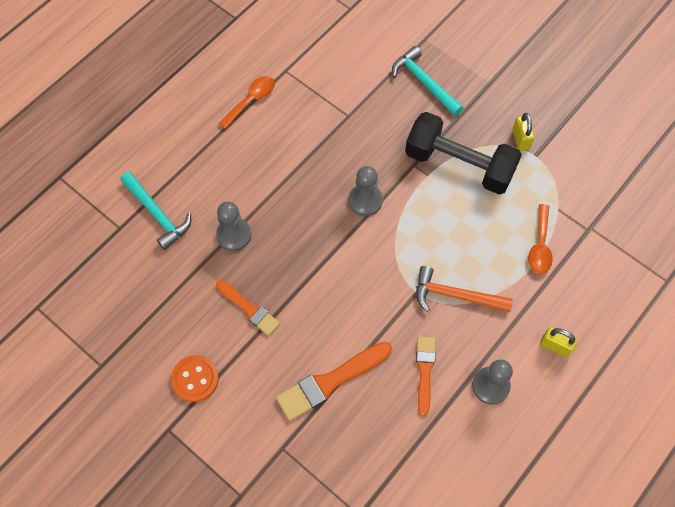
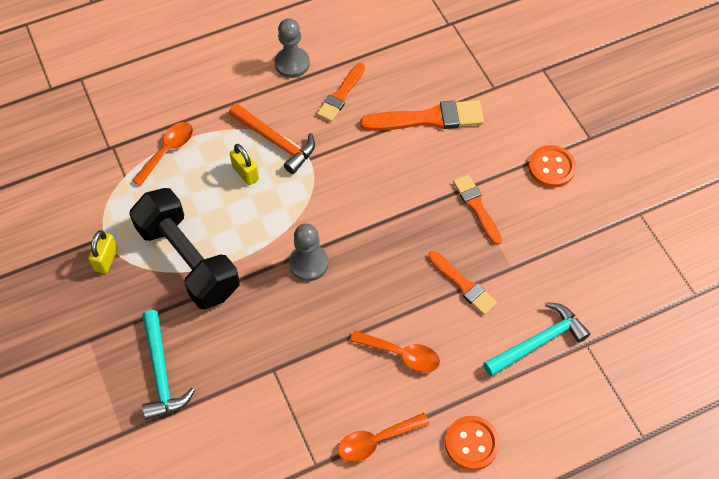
camera: 155 degrees left, 5 degrees down
(157, 214) = (538, 342): turquoise hammer -> turquoise hammer turned 75 degrees clockwise
(183, 124) = (471, 443): none -> orange button
(234, 235) = (463, 285): grey pawn -> orange brush
(260, 163) = (401, 354): none -> orange spoon
(555, 346) = (217, 70): yellow padlock -> yellow padlock (245, 173)

